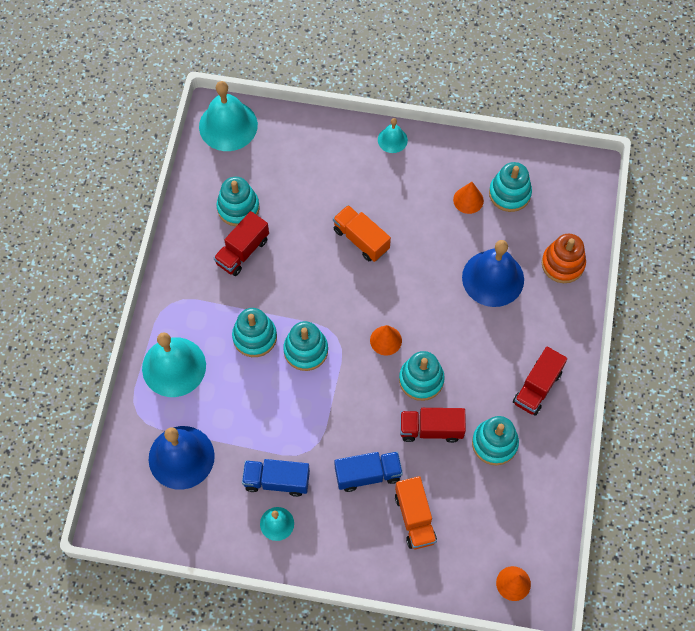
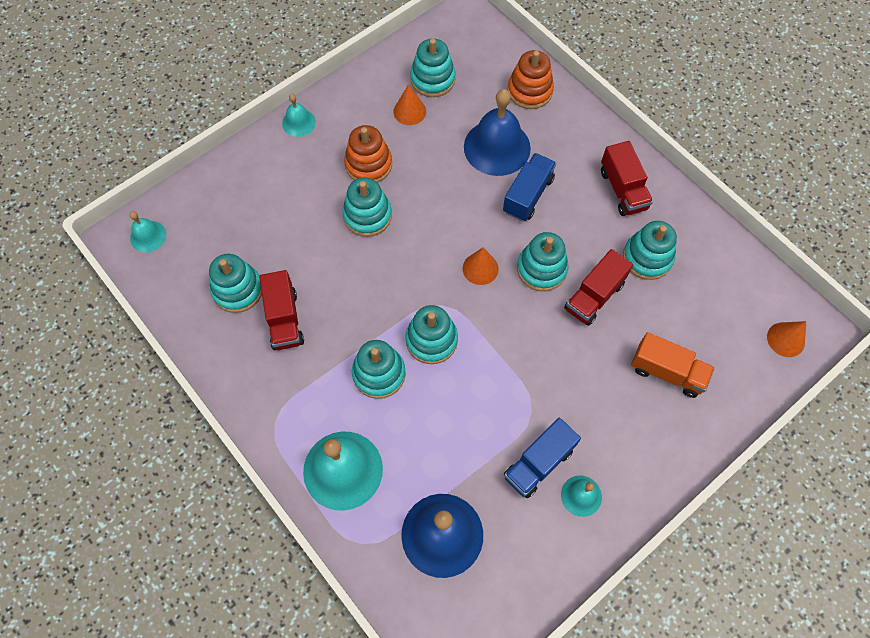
camera: 50 degrees left, 0 degrees up
(228, 125) = (148, 236): turquoise bell -> turquoise bell, size x0.51
(361, 239) = (367, 216): orange truck -> turquoise stacking toy
(368, 474) = (595, 379): blue truck -> blue truck (528, 195)
(401, 208) = (368, 164): none -> orange stacking toy

